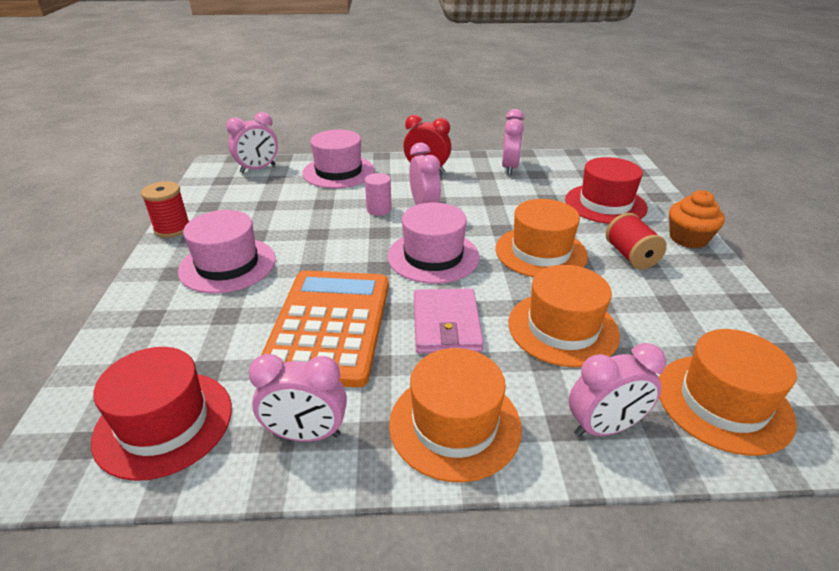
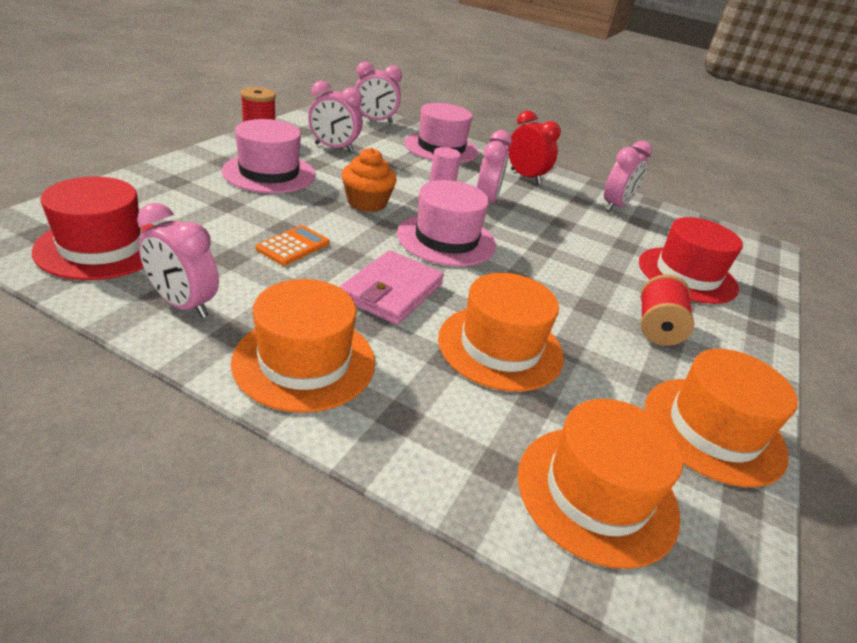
camera: 25 degrees right, 0 degrees up
(329, 326) = (293, 246): orange calculator -> orange calculator, size x0.41
(541, 252) = (558, 281): orange hat -> orange hat (713, 429)
(604, 427) = (438, 439): pink clock -> pink clock (334, 148)
(688, 238) = (752, 344): orange cupcake -> orange cupcake (367, 203)

